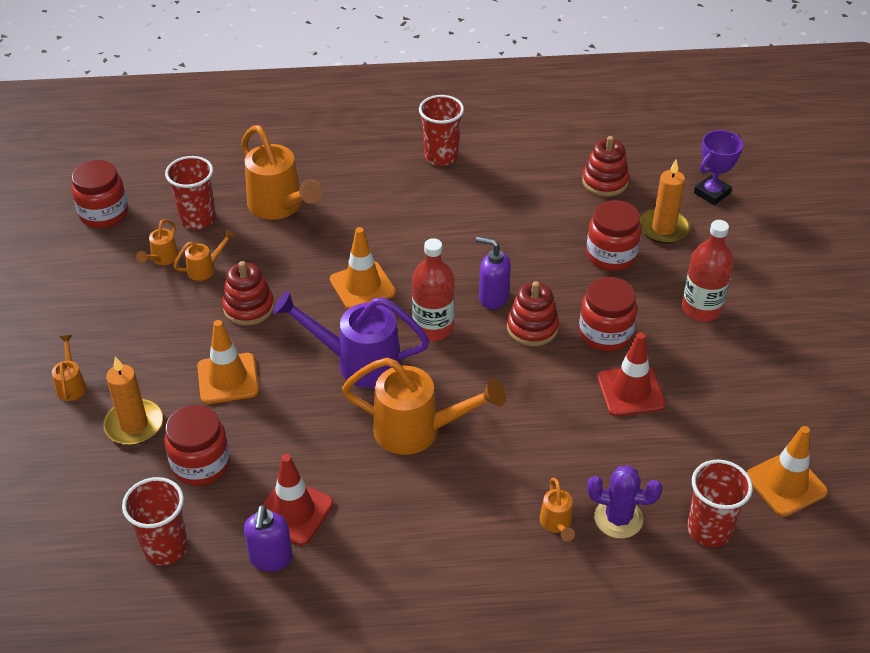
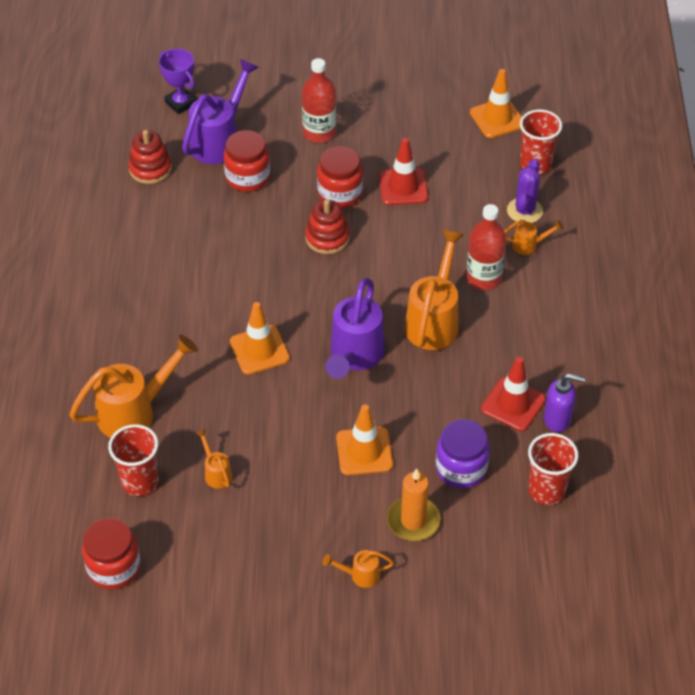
camera: 85 degrees left, 5 degrees up
(162, 259) = (196, 510): orange watering can -> none
(201, 464) = (461, 468): red jar -> purple jar
(248, 307) = (275, 437): red stacking toy -> none
(433, 328) = (319, 303): red bottle -> red bottle (483, 278)
(441, 156) = (85, 281): red cup -> none
(493, 298) = (288, 260): purple soap dispenser -> none
(663, 228) = (220, 140): orange candle -> purple watering can

